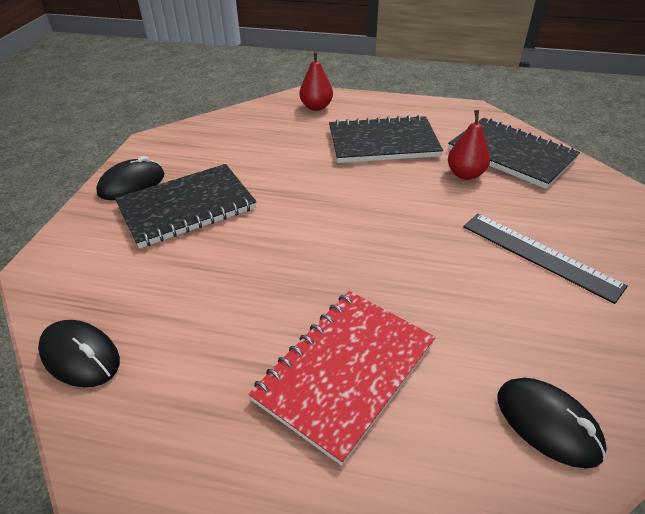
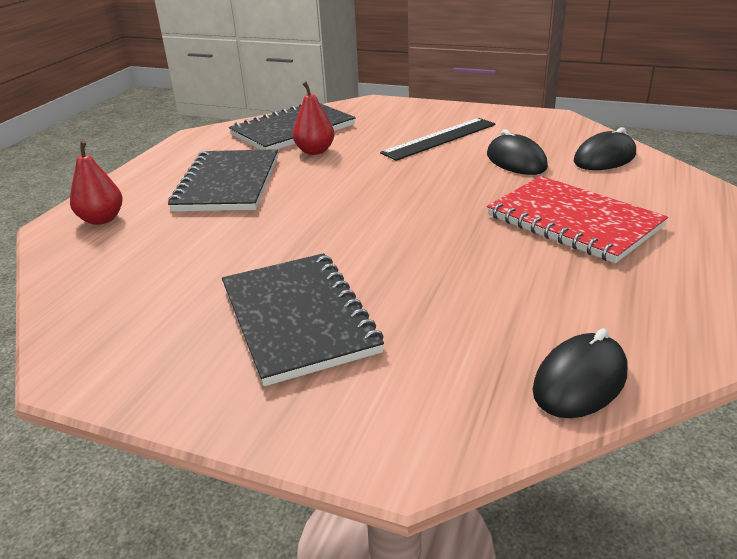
camera: 80 degrees left, 10 degrees down
(132, 184) = (206, 380): black mouse -> black mouse (516, 161)

